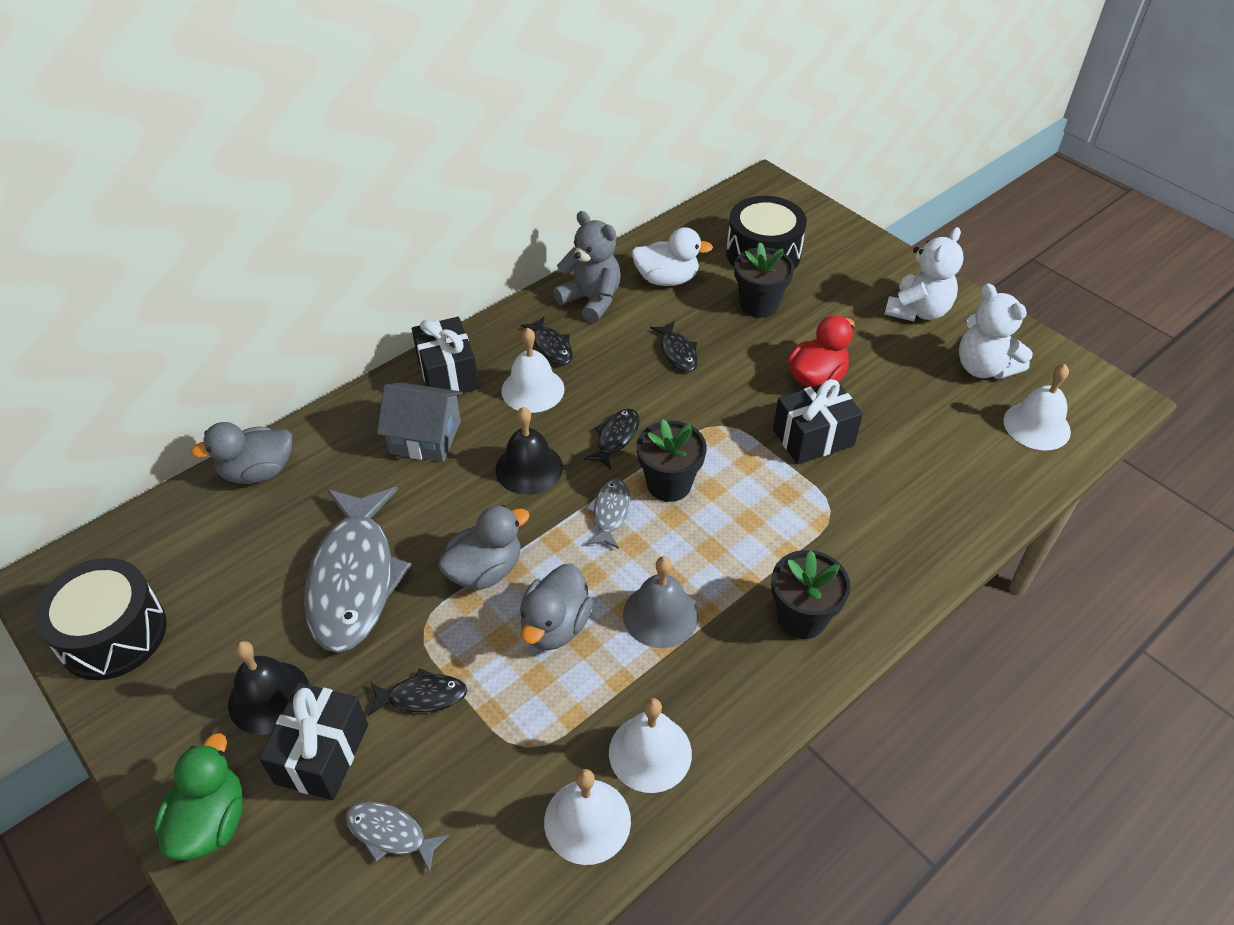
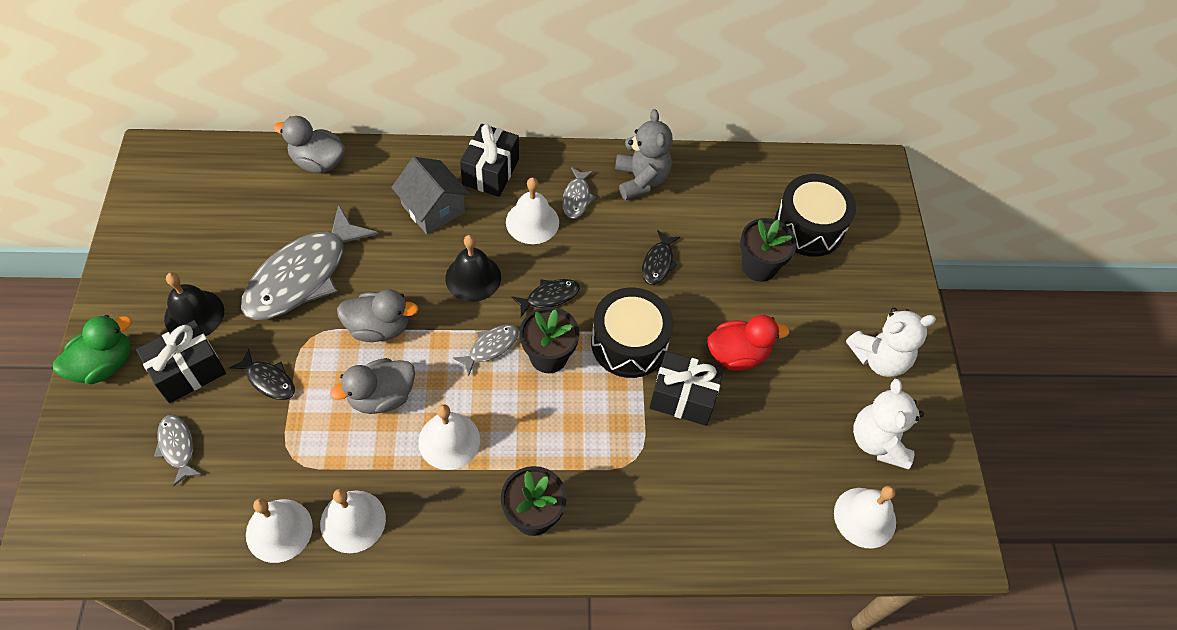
camera: 35 degrees right, 10 degrees up
(113, 634) = (156, 213): black drum -> black drum (629, 343)
(551, 347) = (577, 198): black fish -> grey fish
(660, 615) = (449, 440): grey bell -> white bell
(667, 279) = (712, 199): white duck -> none

